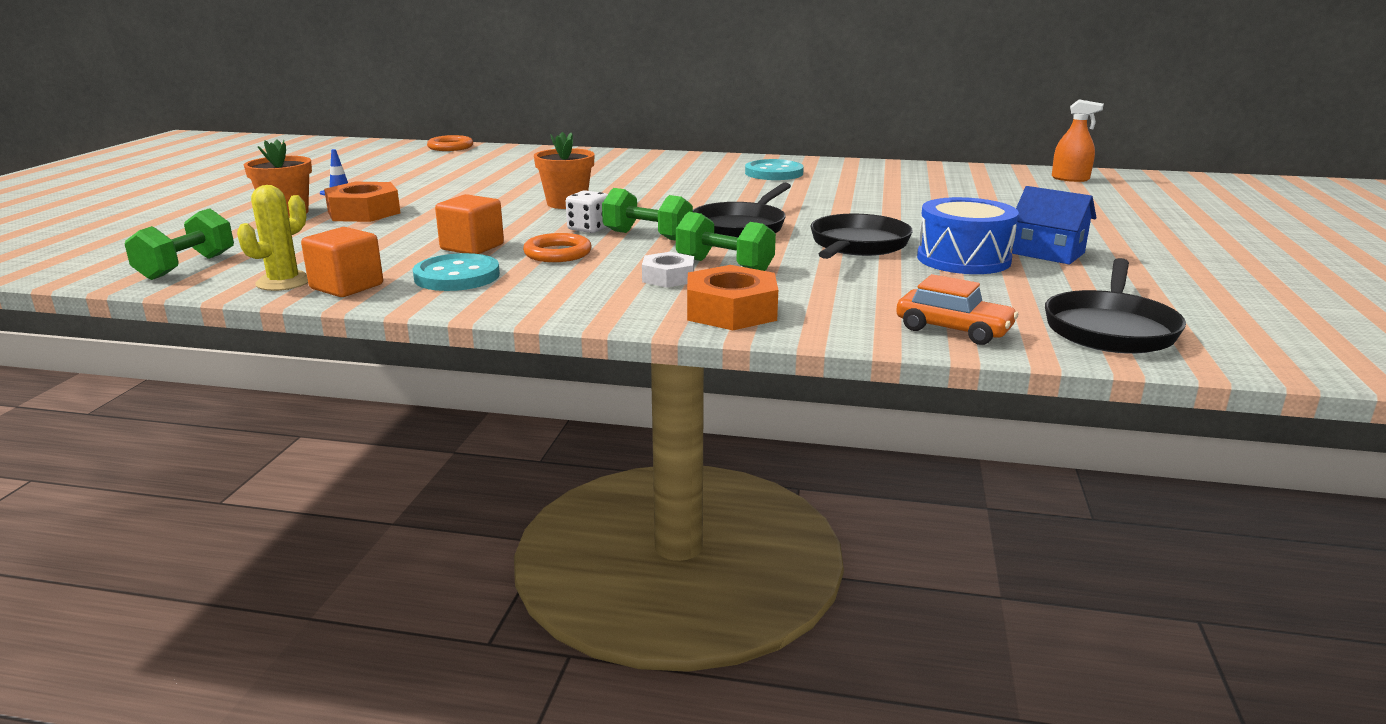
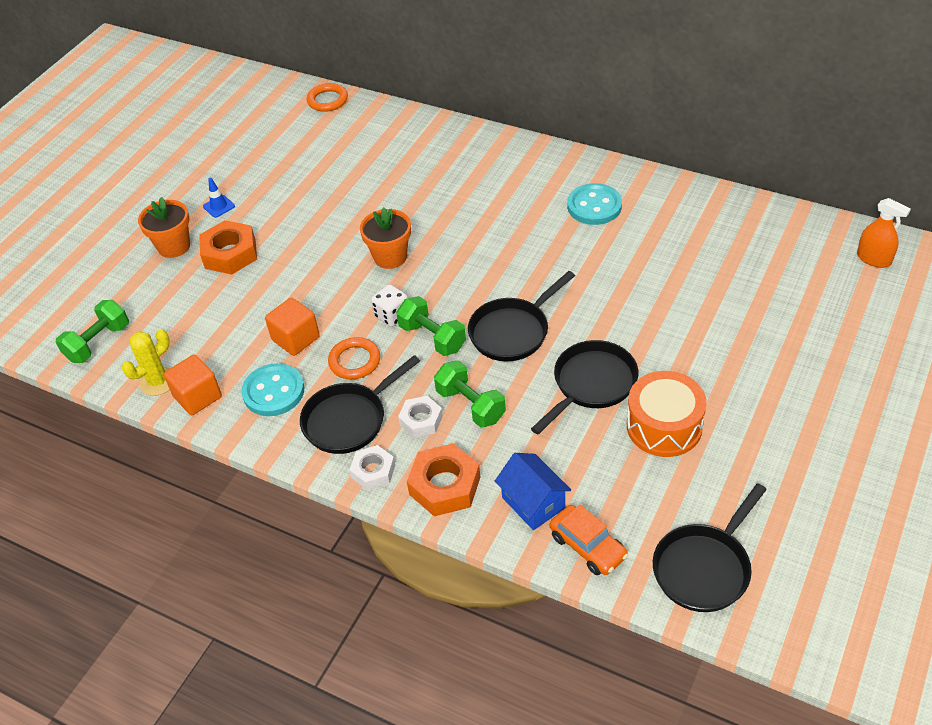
camera: 20 degrees right, 25 degrees up
(572, 284) = (349, 420): none -> black pan
(626, 310) = (373, 471): none -> white nut
(963, 259) = (664, 426): blue drum -> orange drum
(1048, 253) = (742, 427): blue house -> blue house (533, 503)

